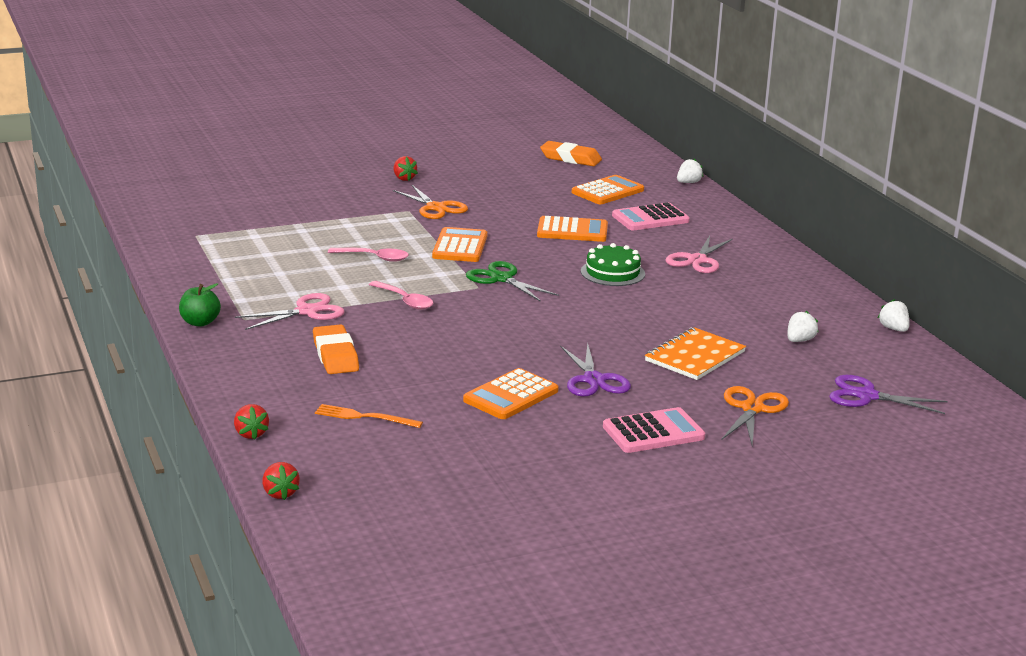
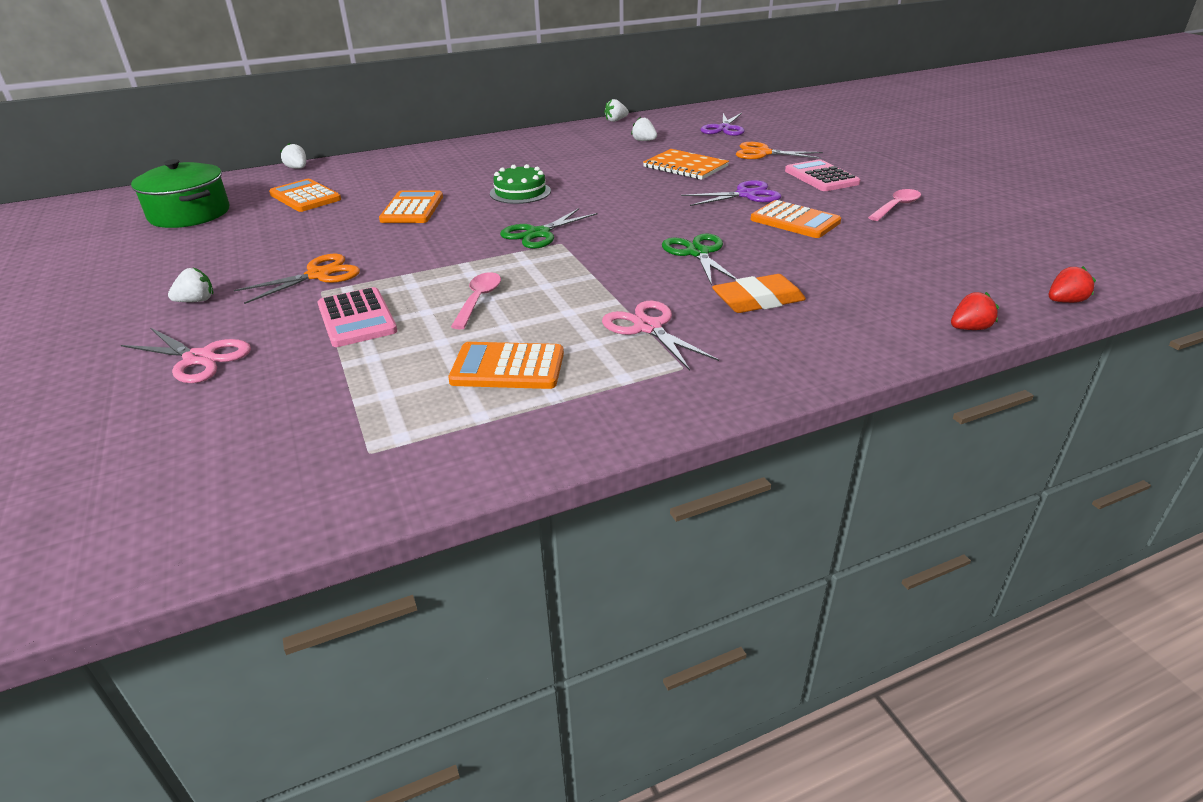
camera: 90 degrees left, 10 degrees up
(200, 322) = (706, 399): green apple -> none
(364, 417) = (883, 276): orange fork -> none
(404, 178) = (196, 301): red strawberry -> white strawberry
(405, 301) = (603, 275): pink spoon -> pink spoon (896, 207)
(440, 341) = (698, 253): none -> green scissors
(460, 246) = (447, 256): orange calculator -> orange calculator (508, 367)
(570, 158) = (190, 214): orange eraser -> green pot
(650, 218) = (387, 181): pink calculator -> pink calculator (356, 318)
(697, 260) = (491, 166): pink scissors -> pink scissors (199, 359)

